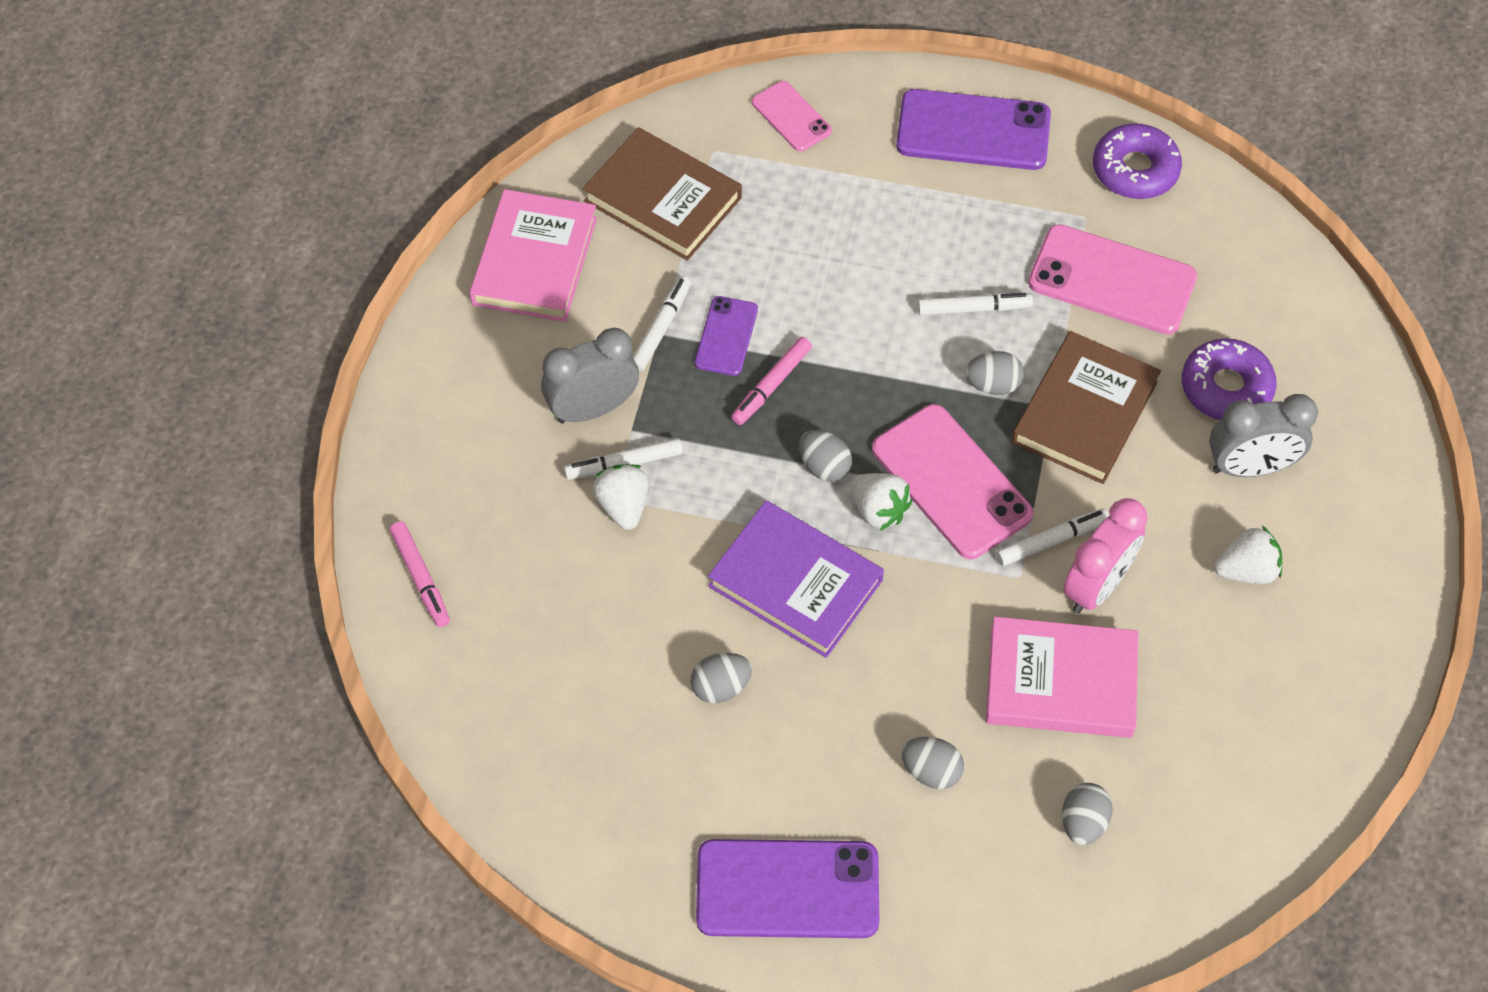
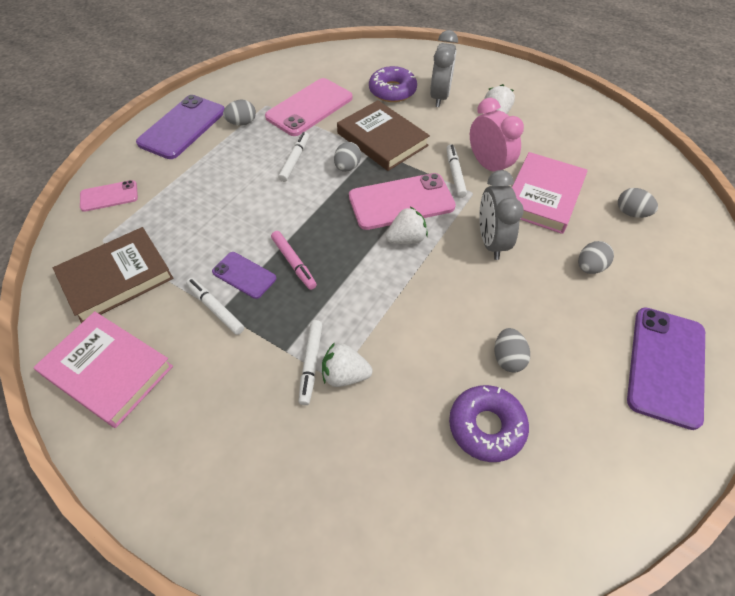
camera: 70 degrees left, 5 degrees down
(421, 578) = (348, 551): pink marker -> none
(593, 408) = (256, 370): grey clock -> grey clock (491, 242)
(795, 583) = (442, 294): purple book -> none
(824, 466) = (365, 255): grey egg -> grey egg (242, 123)
(1135, 170) = (250, 81): purple donut -> purple donut (486, 426)

